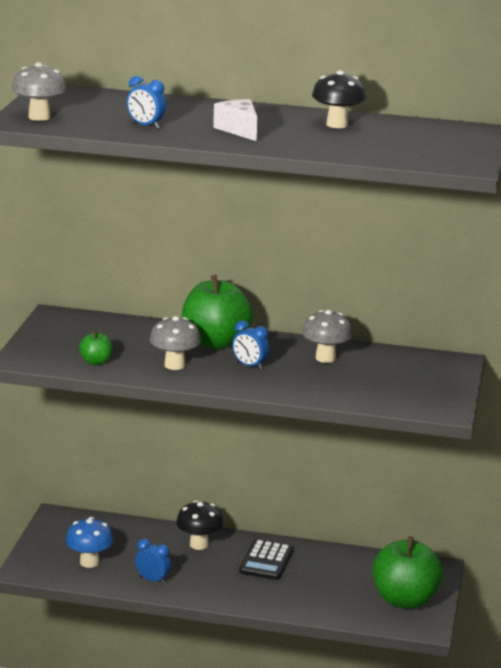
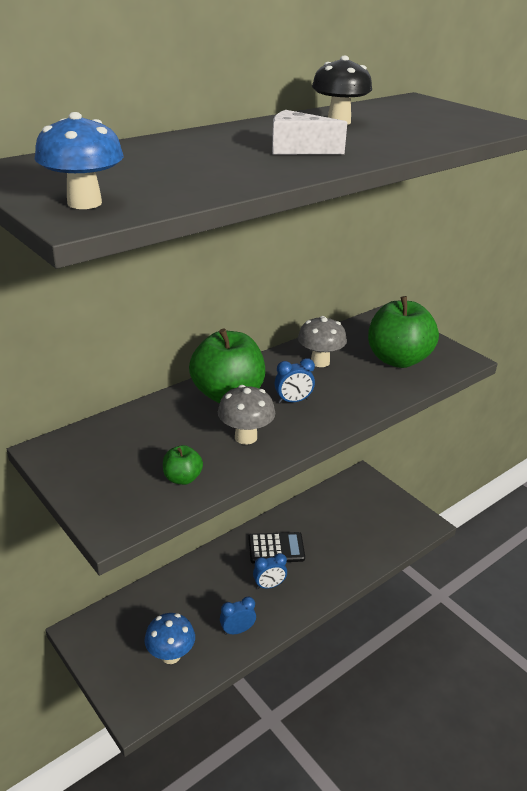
camera: 50 degrees left, 10 degrees up
(39, 117) = (84, 203): grey mushroom -> blue mushroom
(145, 126) = (217, 173): blue clock -> blue clock (269, 585)
(199, 544) = (217, 570): black mushroom -> none
(266, 561) = (276, 548): black calculator -> black calculator turned 60 degrees counterclockwise
(404, 600) = (387, 513): green apple -> green apple (398, 360)

